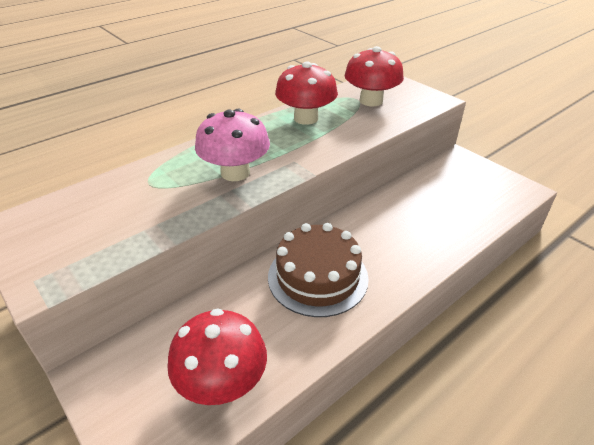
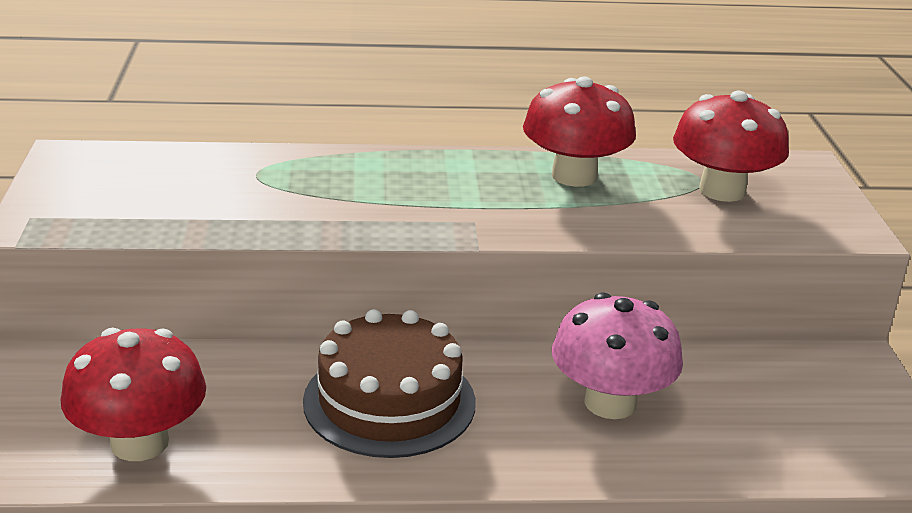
camera: 35 degrees right, 10 degrees down
(235, 172) = (375, 203): pink mushroom -> pink mushroom (610, 402)

